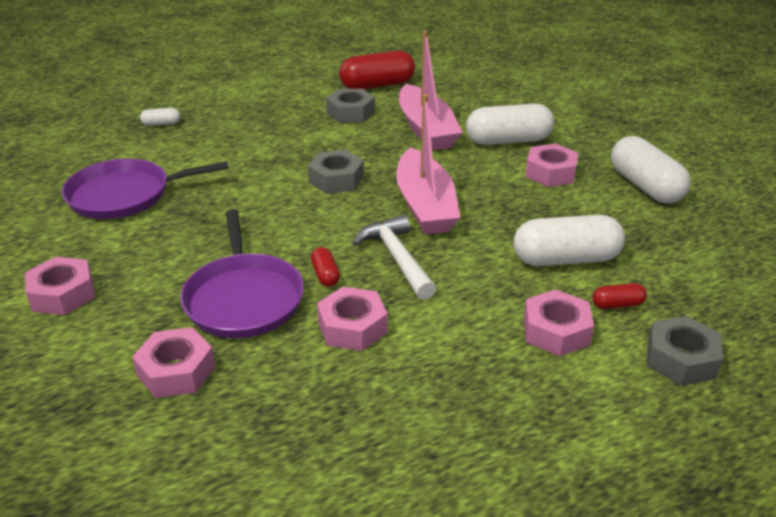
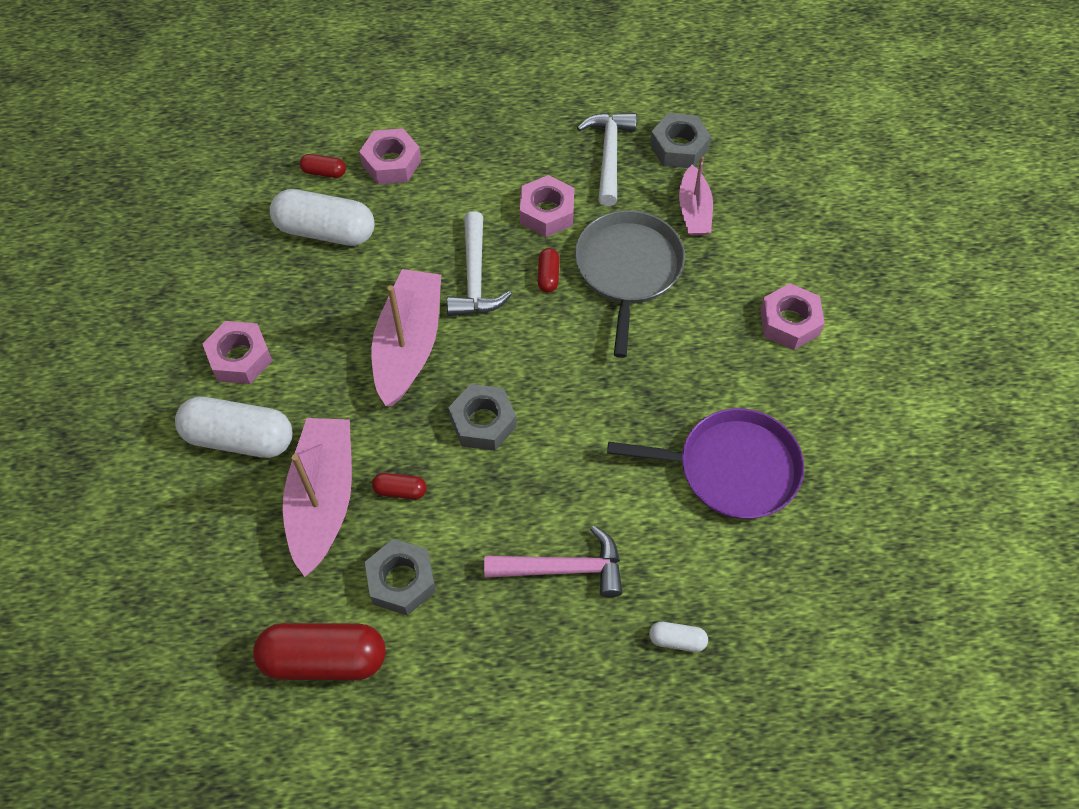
camera: 160 degrees left, 25 degrees up
(176, 371) = (694, 210): pink nut -> pink boat
(244, 298) = (628, 269): purple pan -> grey pan
(246, 134) = (563, 569): none -> pink hammer
(301, 407) = (609, 155): none -> white hammer
(377, 141) = (400, 490): none -> red capsule
(645, 186) = (162, 304): white capsule -> none
(681, 359) = (321, 115): grey nut -> grey nut (679, 147)

